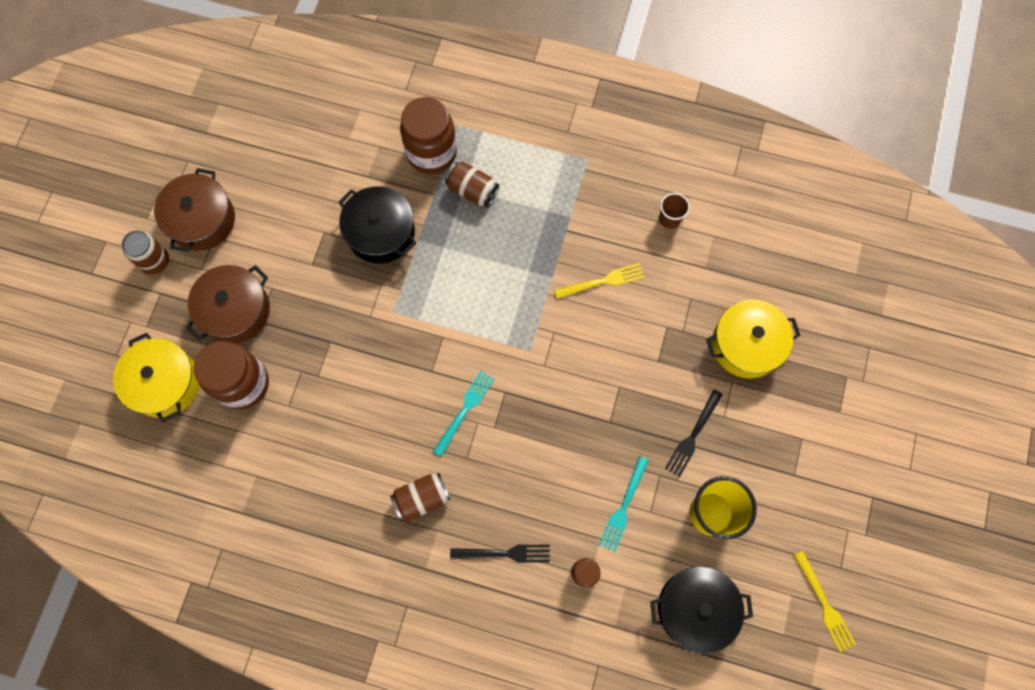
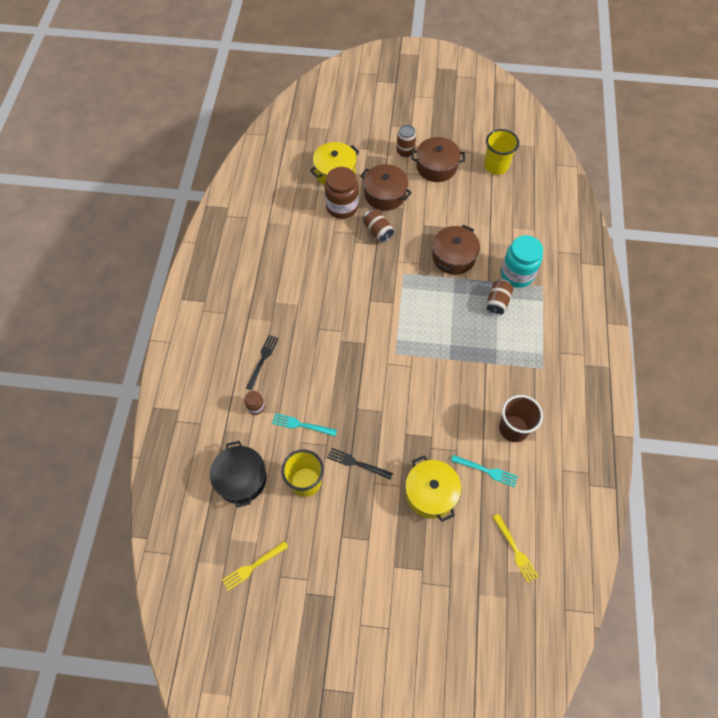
camera: 80 degrees right, 10 degrees down
(226, 132) = (496, 166): none -> yellow cup
(381, 233) = (453, 257): black pot -> brown pot
(422, 498) = (289, 309): brown can -> brown can (378, 231)
(431, 153) = (517, 274): brown jar -> turquoise jar
(465, 410) = (348, 323): turquoise fork -> turquoise fork (487, 471)
(505, 553) = (262, 359): black fork -> black fork turned 150 degrees counterclockwise
(603, 281) = (454, 391): yellow fork -> yellow fork (515, 550)
(669, 219) = (513, 428): brown cup -> brown cup, size x1.86

